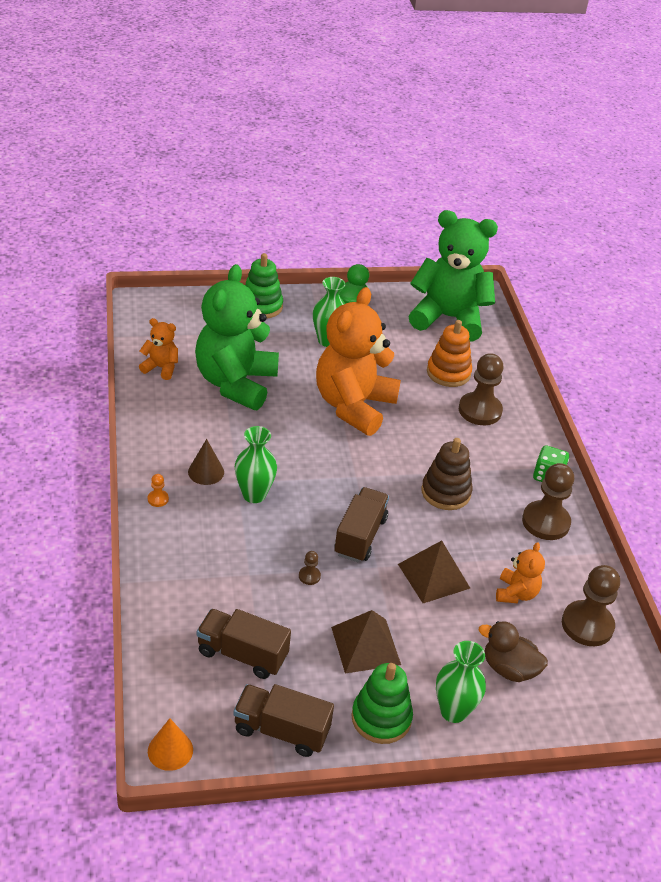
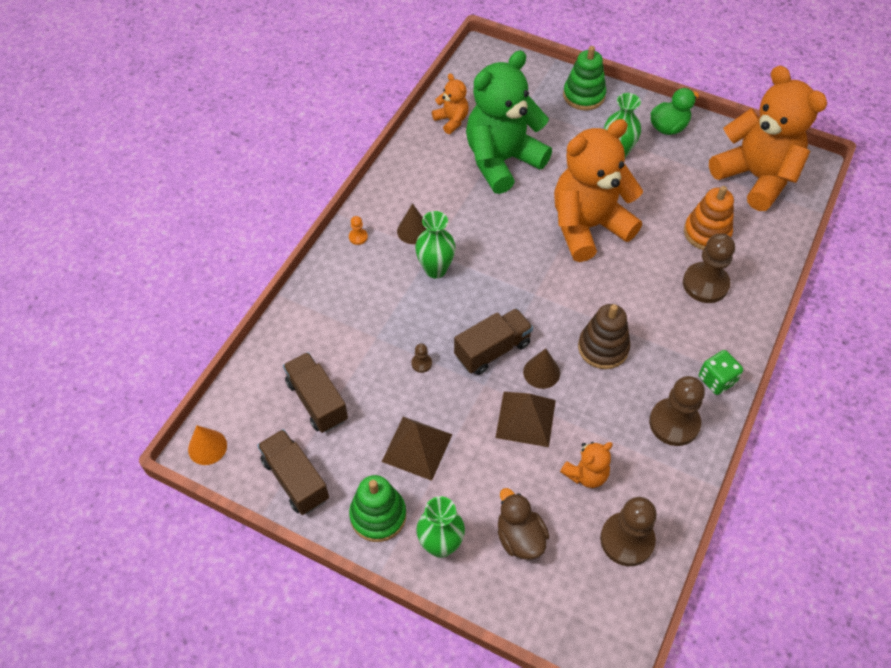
camera: 40 degrees right, 15 degrees up
(415, 534) = (541, 372): none -> brown cone
(448, 318) = (755, 177): green teddy bear -> orange teddy bear

